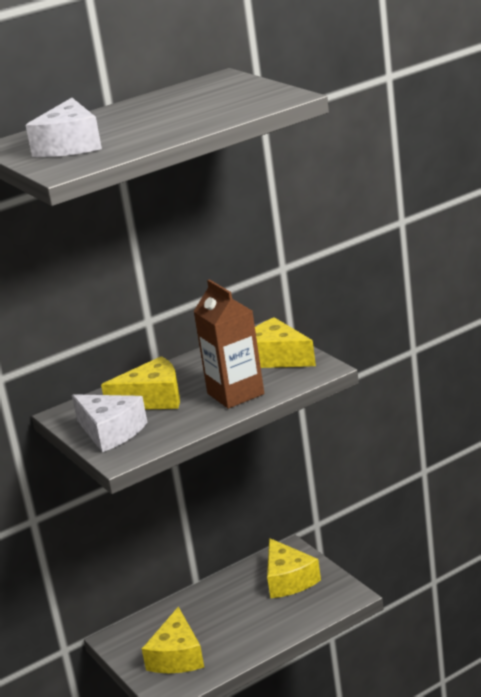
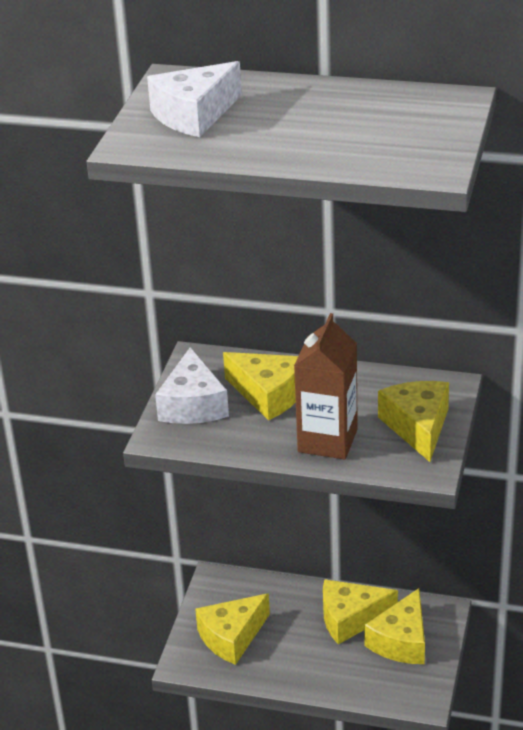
camera: 45 degrees right, 10 degrees up
(239, 592) = (350, 618): none -> yellow cheese

